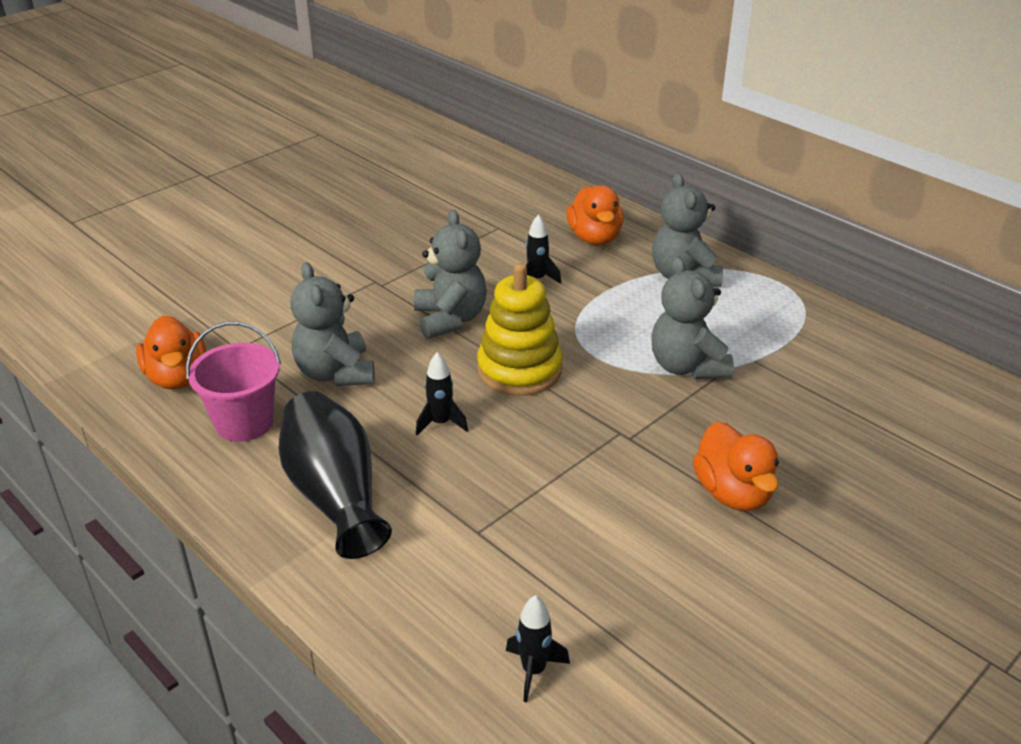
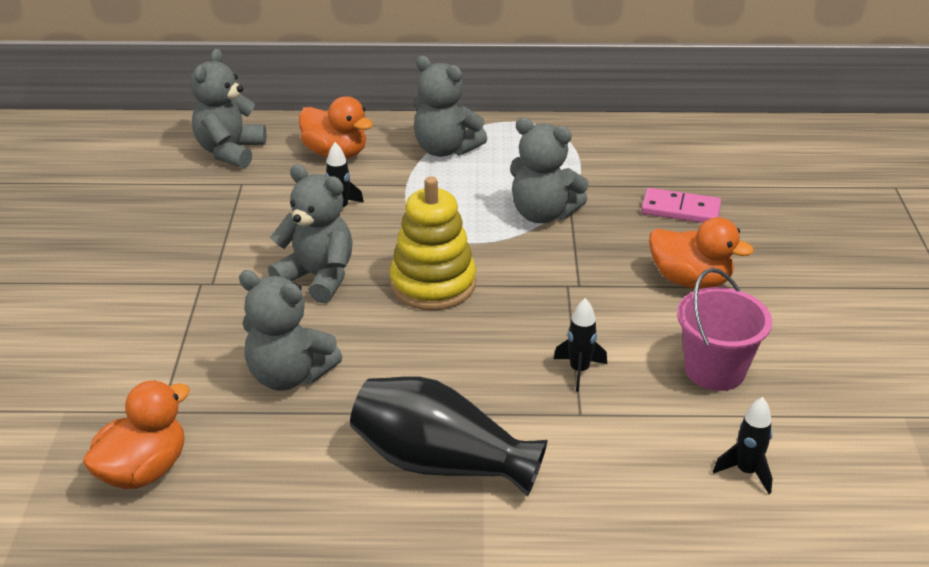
camera: 45 degrees left, 0 degrees up
(177, 377) = (144, 470): orange duck -> orange duck turned 75 degrees counterclockwise
(244, 422) = (273, 463): pink bucket -> pink bucket (714, 370)
(441, 423) = (436, 358): black rocket -> black rocket (579, 370)
(523, 201) = (230, 151): none -> grey teddy bear
(820, 431) = (680, 209): none -> pink domino

